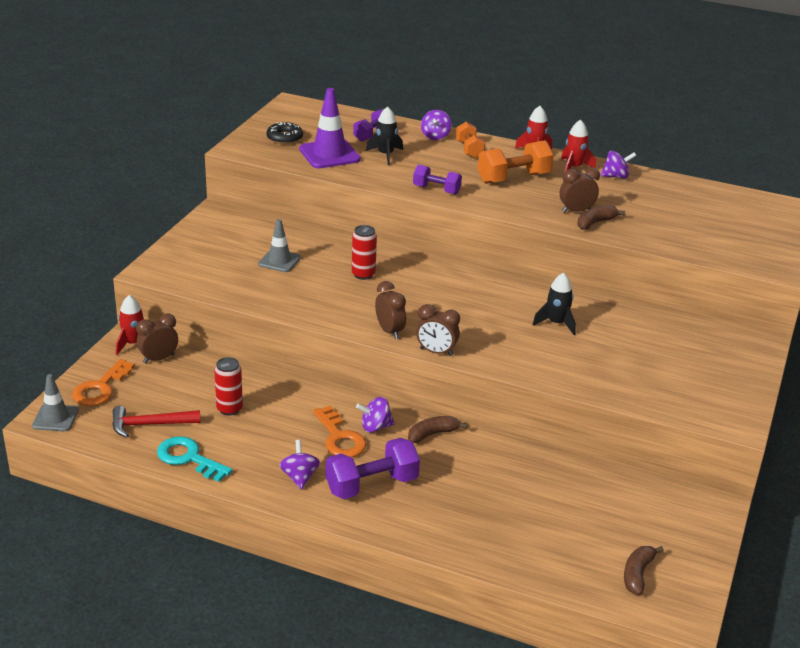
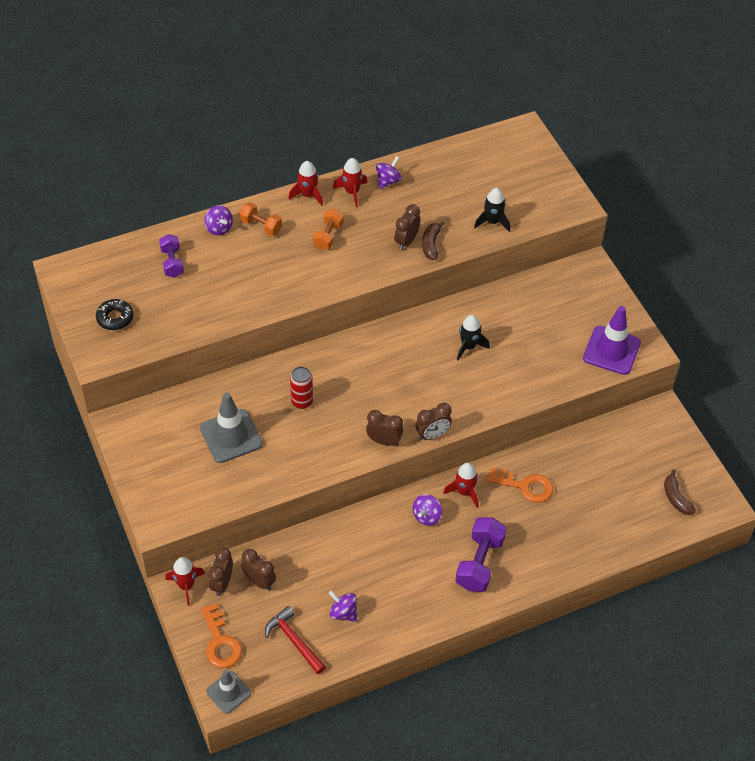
camera: 45 degrees left, 20 degrees up
(150, 424) = (294, 641): red hammer -> red hammer turned 105 degrees clockwise
(185, 376) = (259, 581): none -> brown clock
(189, 458) = (354, 643): turquoise key -> none
(229, 409) = (324, 582): red can -> none
(279, 261) = (231, 436): grey traffic cone -> grey traffic cone, size x1.59
(299, 477) = (434, 595): purple spinning top -> purple spinning top (343, 613)
(329, 154) = (173, 311): purple traffic cone -> purple traffic cone (611, 350)
(340, 438) = (418, 544): orange key -> orange key (525, 486)
(385, 155) = (212, 279): black rocket -> black rocket (492, 222)
(432, 434) = (464, 492): brown banana -> red rocket
(436, 190) = (295, 291): purple dumbbell -> none
(513, 178) = (328, 236): orange dumbbell -> orange dumbbell, size x0.63

